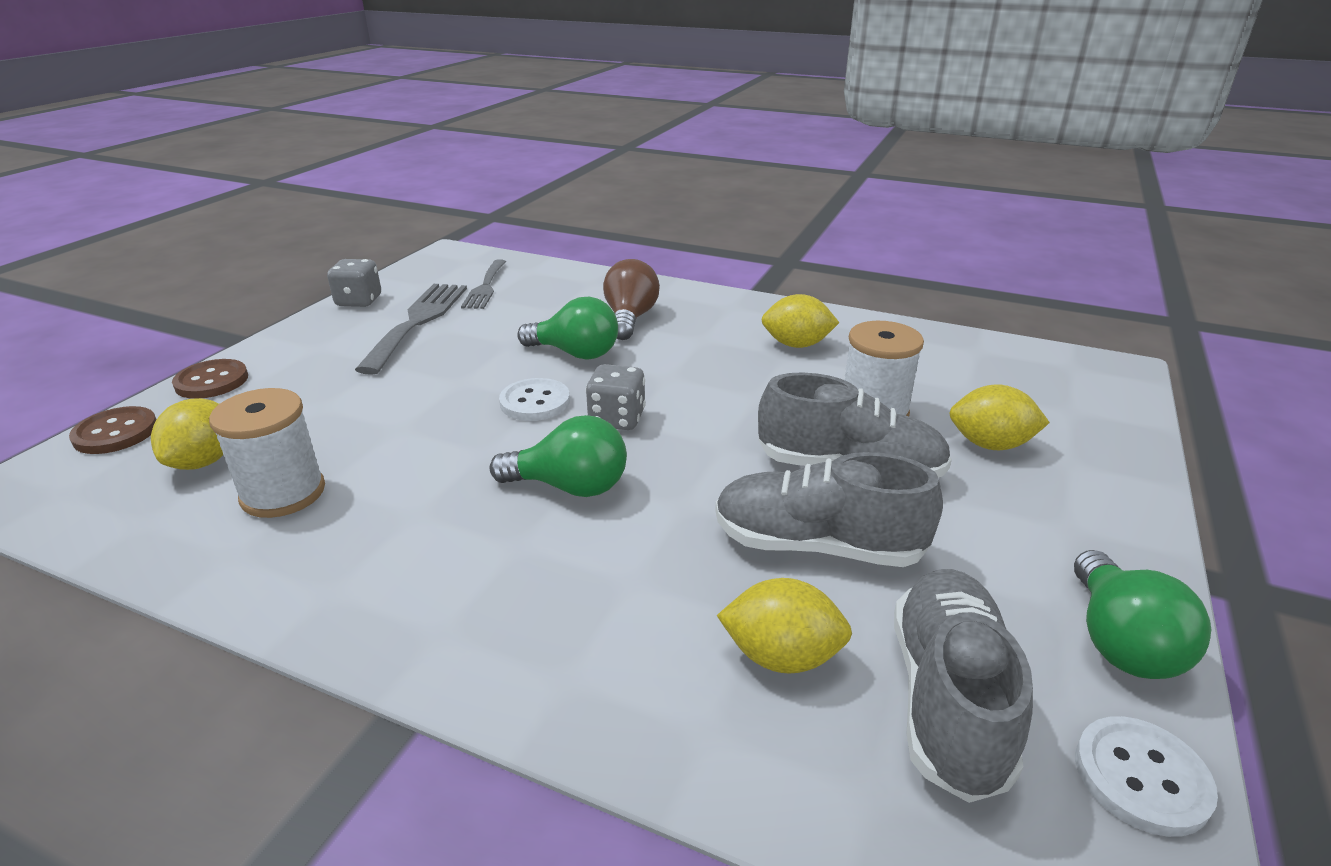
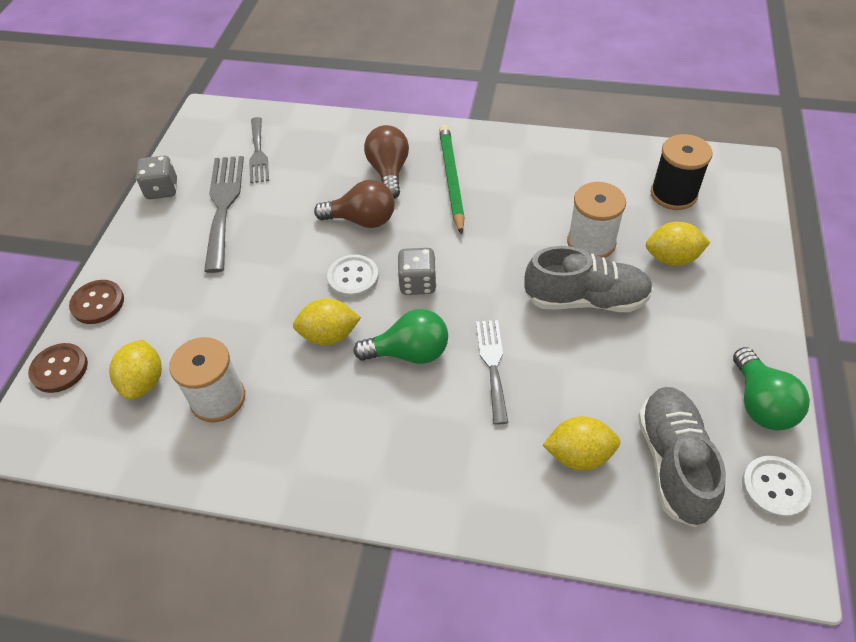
camera: 10 degrees left, 20 degrees up
(575, 353) = (362, 220): green light bulb -> brown light bulb
(684, 519) = (492, 365): none -> grey fork
(705, 334) = (451, 179): none -> green pencil
(796, 345) = (522, 180): yellow lemon -> yellow lemon (329, 335)
(817, 546) = (580, 369): grey shoe -> none
(1003, 382) = (673, 194): none -> black spool

